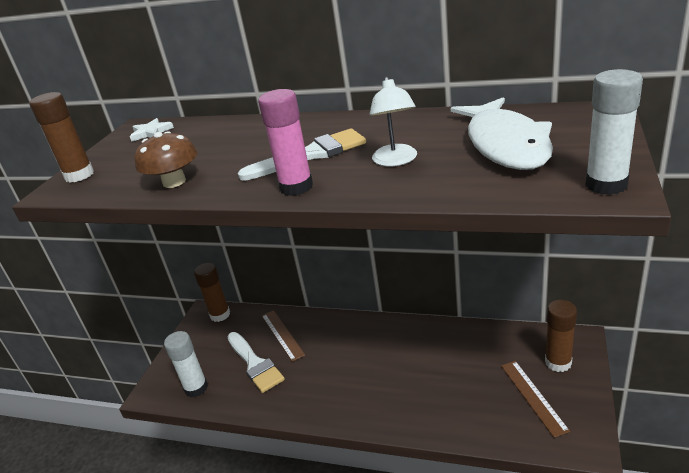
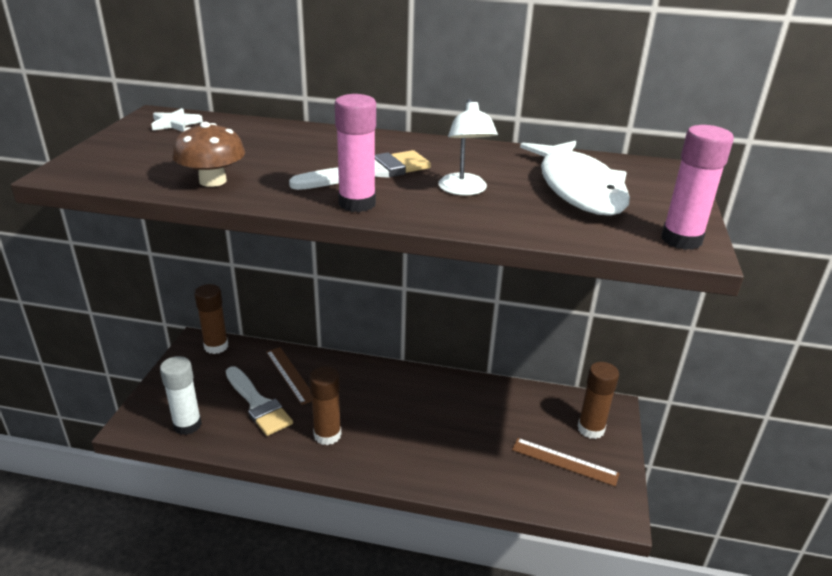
camera: 10 degrees left, 0 degrees up
(79, 175) = (93, 159): brown glue stick -> brown glue stick (327, 435)
(533, 397) = (564, 461): brown ruler -> brown ruler turned 45 degrees counterclockwise
(606, 185) = (681, 240): white glue stick -> pink glue stick

